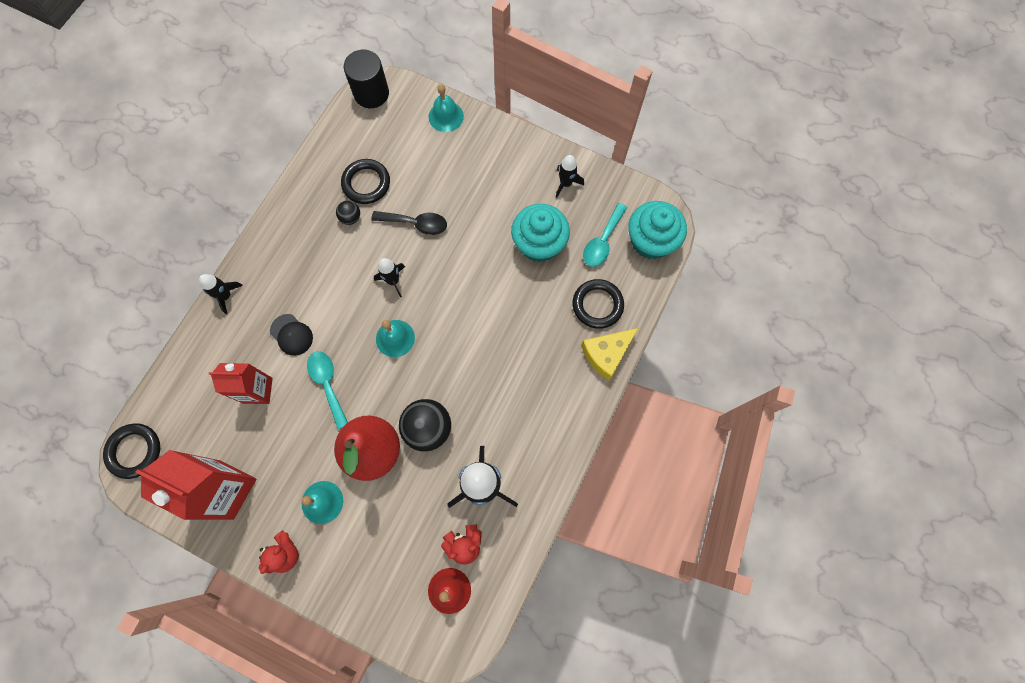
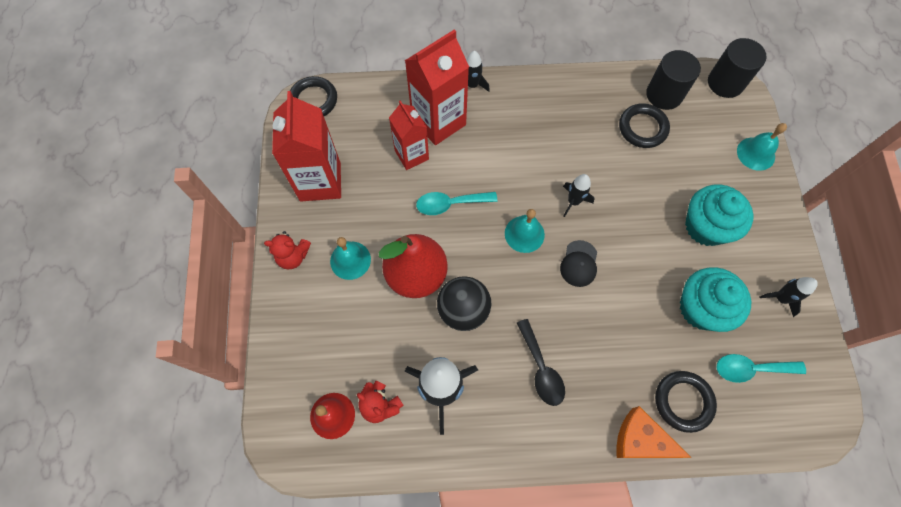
camera: 60 degrees right, 5 degrees down
(241, 347) = (438, 122): none -> red carton
(291, 335) = (473, 151): black cap -> black cap (579, 263)
(327, 384) = (450, 204): turquoise spoon -> turquoise spoon turned 135 degrees counterclockwise
(348, 146) = (664, 94): none -> black cylinder
(350, 218) = (603, 134): black ball -> none
(416, 224) = (638, 189): black spoon -> black spoon (541, 369)
(606, 354) = (641, 440): yellow cheese -> orange cheese
(651, 241) = (789, 419): turquoise cupcake -> turquoise cupcake (706, 226)

